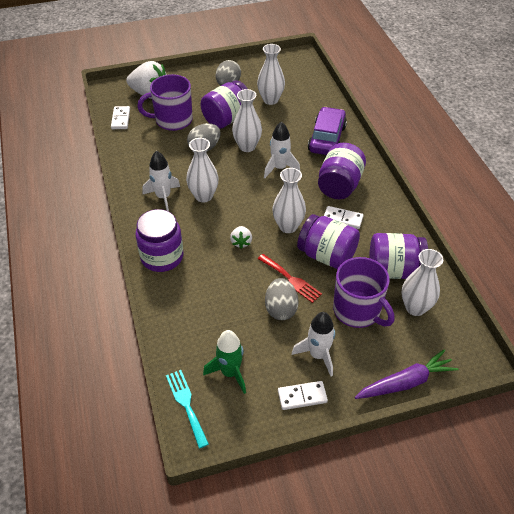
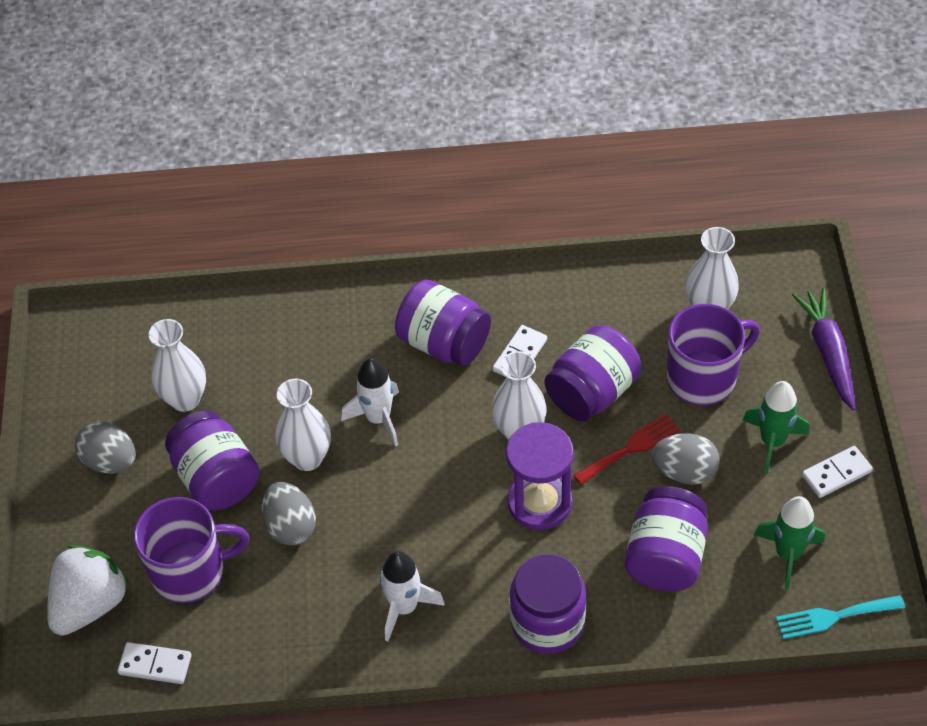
camera: 75 degrees left, 5 degrees up
(172, 120) = (190, 571): purple mug -> purple mug turned 105 degrees counterclockwise
(203, 196) = (418, 543): white vase -> none
(241, 242) = (539, 503): white strawberry -> purple hourglass
(302, 396) = (836, 473): white domino -> white domino turned 60 degrees clockwise
(318, 355) = (772, 441): white rocket -> green rocket
(327, 138) = (323, 335): purple car -> none
(394, 270) = (637, 316): purple jar -> purple jar (665, 557)

